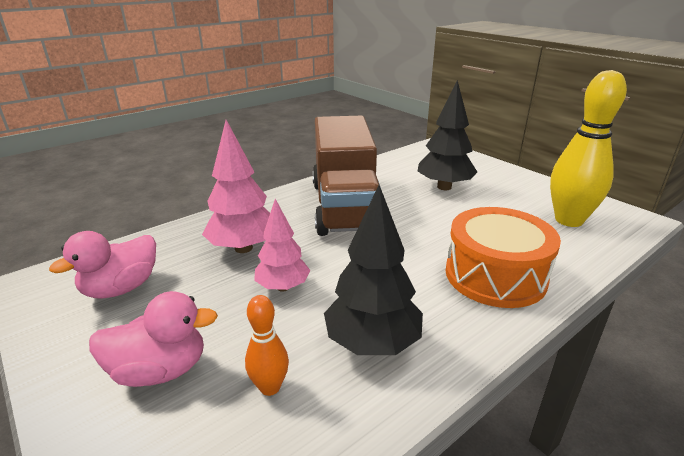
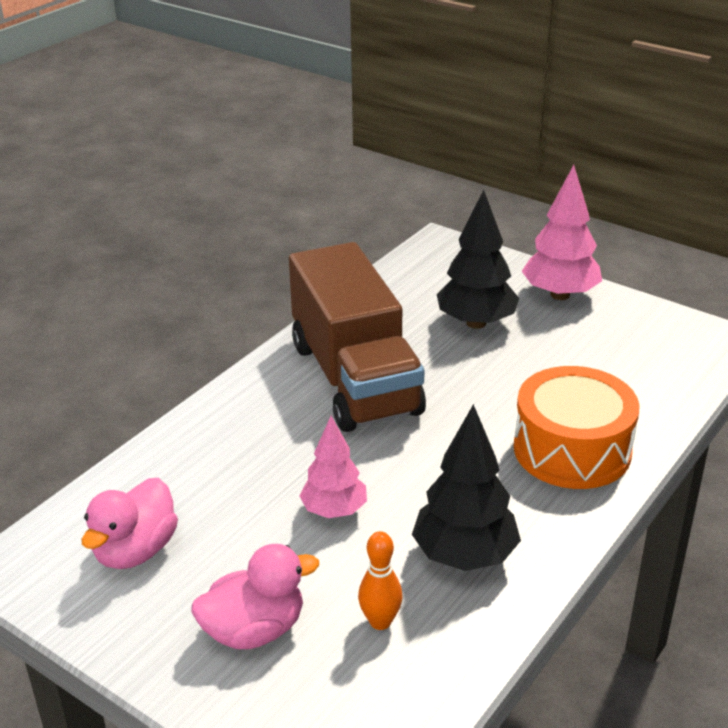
camera: 15 degrees left, 5 degrees up
(243, 248) = (254, 467): pink tree -> pink tree (560, 294)
(568, 220) = (643, 354): yellow bowling pin -> none

